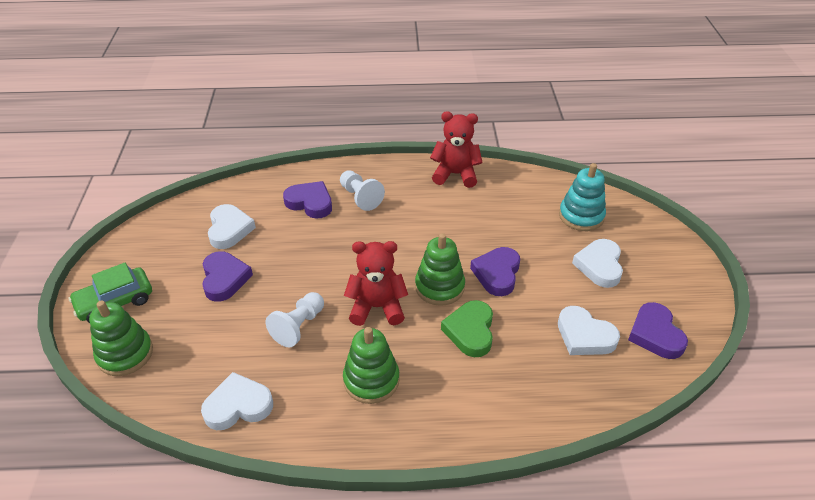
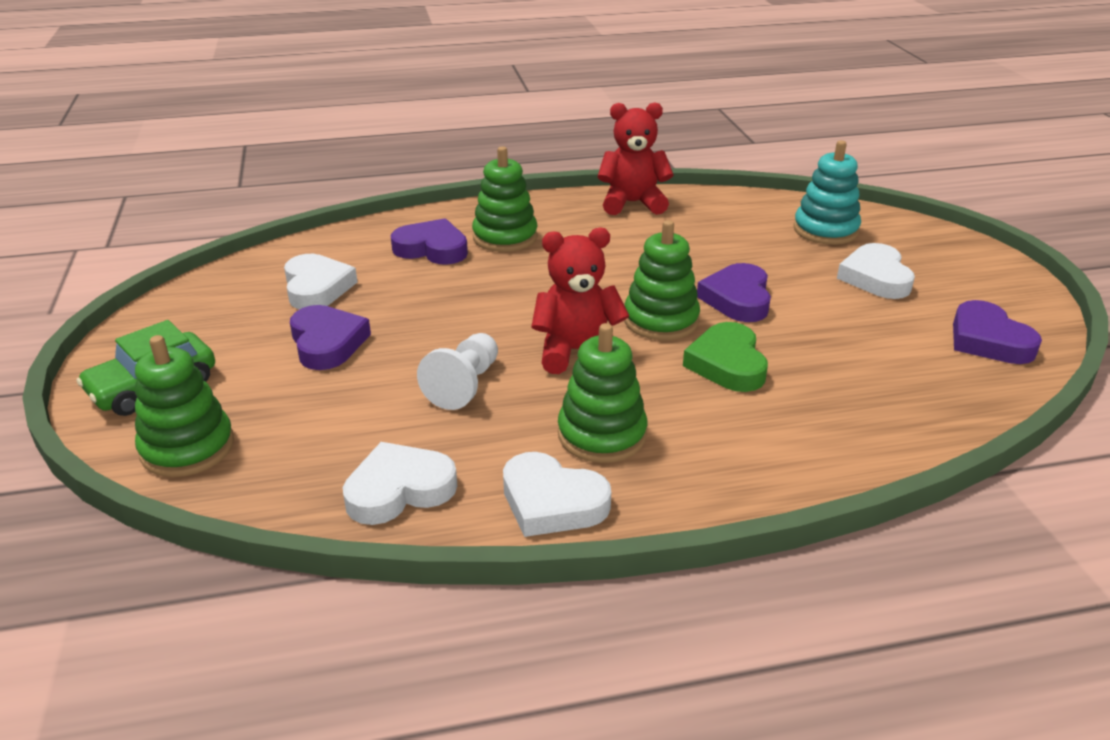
camera: 10 degrees left, 10 degrees down
(360, 197) = (505, 237): white pawn -> green stacking toy
(584, 336) = (892, 352): white heart -> white heart (552, 502)

